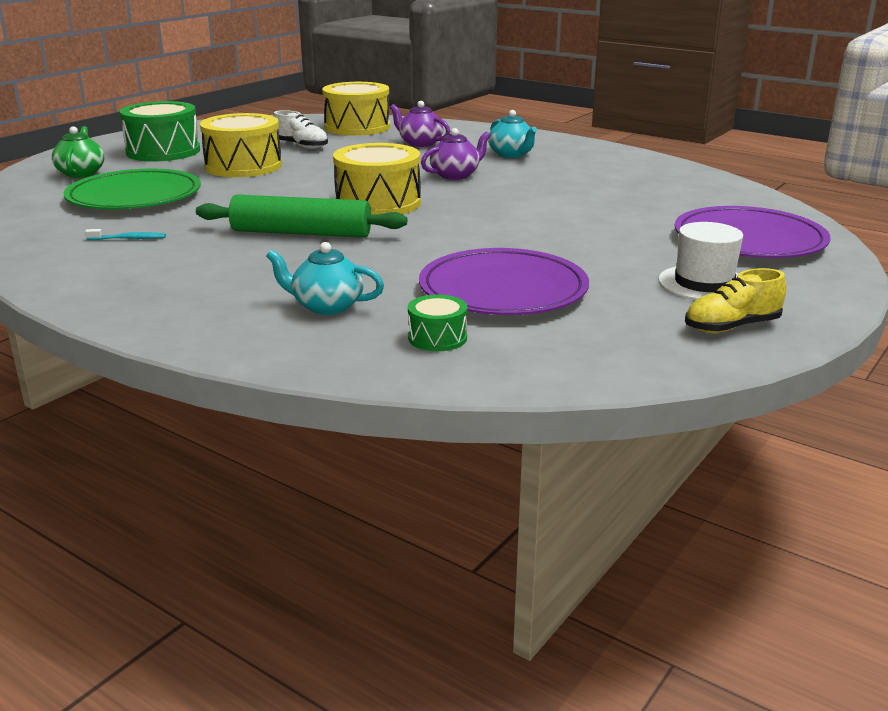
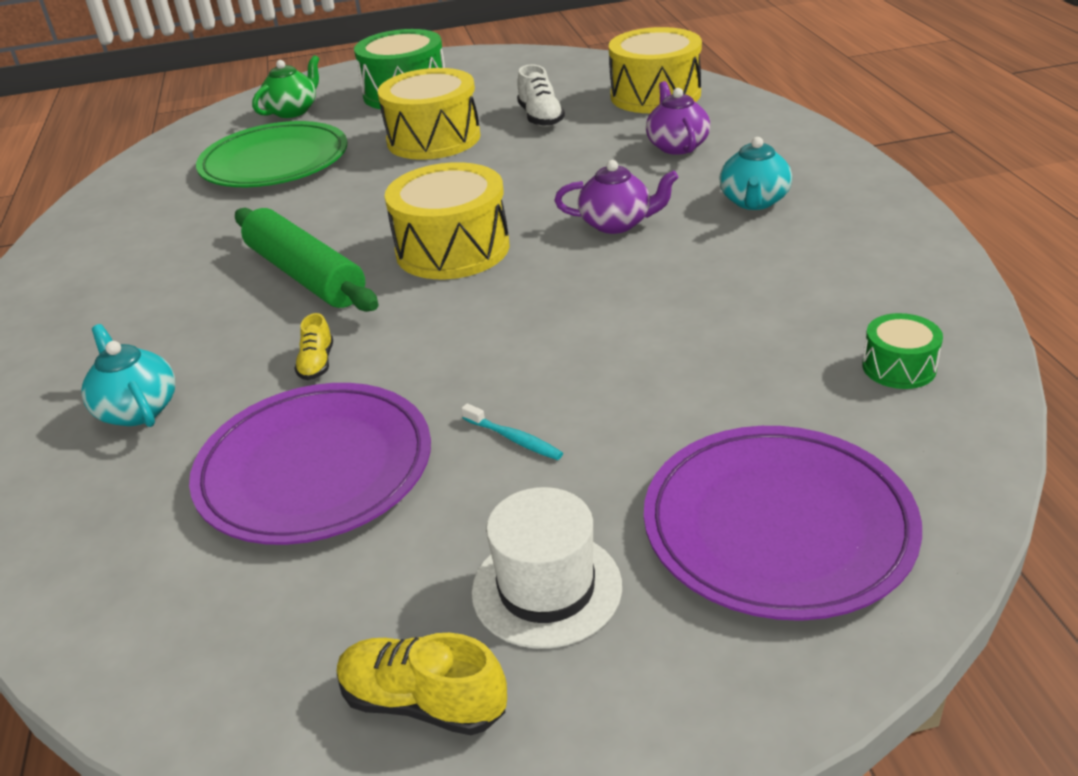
camera: 45 degrees right, 10 degrees up
(128, 239) = (173, 228): turquoise toothbrush -> turquoise toothbrush (514, 439)
(404, 259) = (317, 363): none -> yellow shoe
(437, 338) = (130, 517): green drum -> green drum (899, 367)

